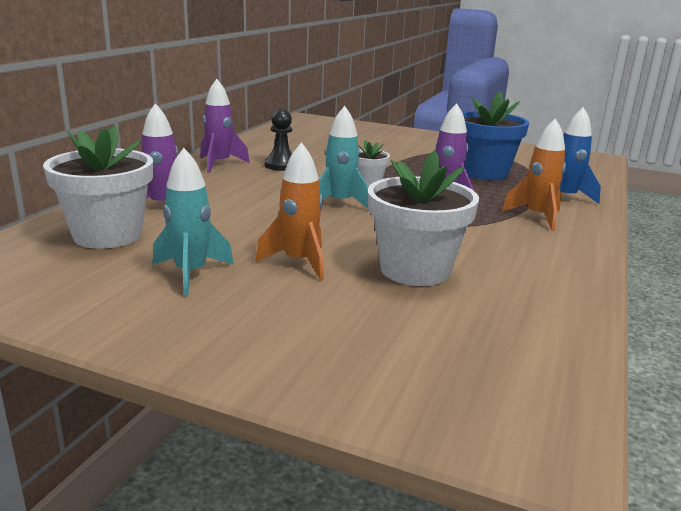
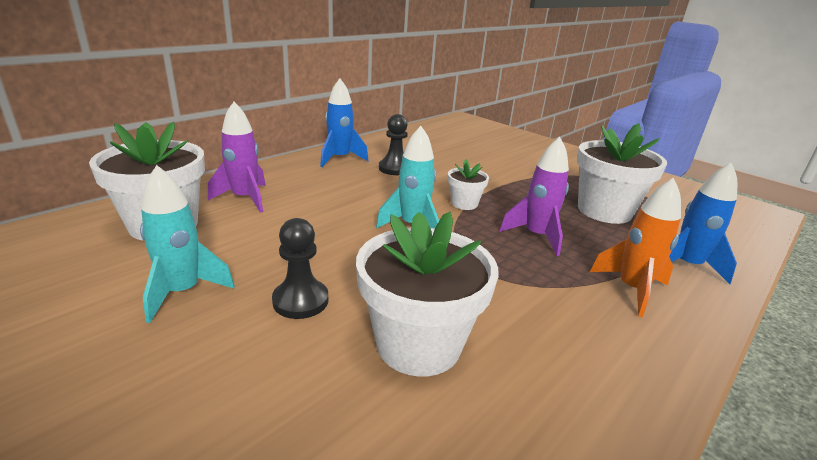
camera: 20 degrees right, 5 degrees up
(219, 164) = (340, 159): purple rocket -> blue rocket
(299, 262) = (300, 301): orange rocket -> black pawn
(484, 173) = (604, 211): blue flower pot -> white flower pot

